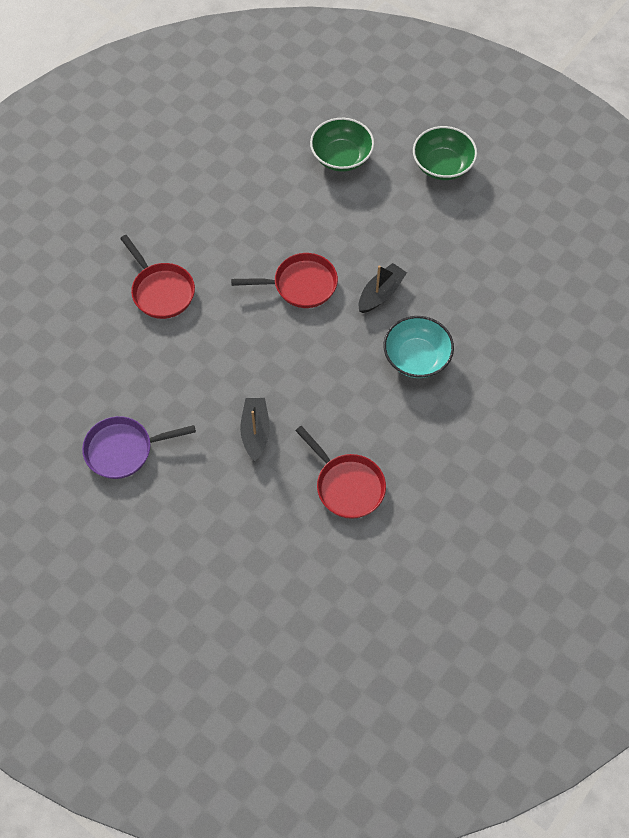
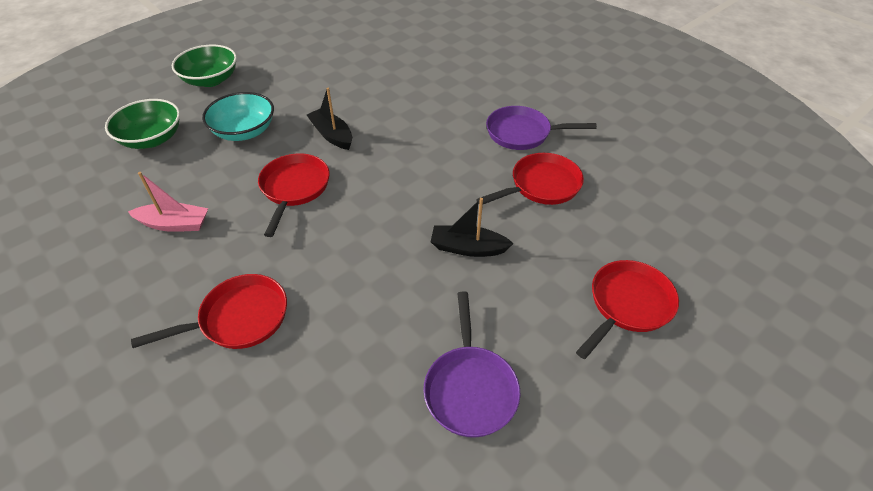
camera: 80 degrees left, 15 degrees down
(213, 559) = (627, 305): none -> red pan
(243, 215) = (174, 224): none -> pink boat
(416, 357) = (411, 123): turquoise bowl -> turquoise bowl (244, 131)
(425, 463) = (522, 133): none -> purple pan

